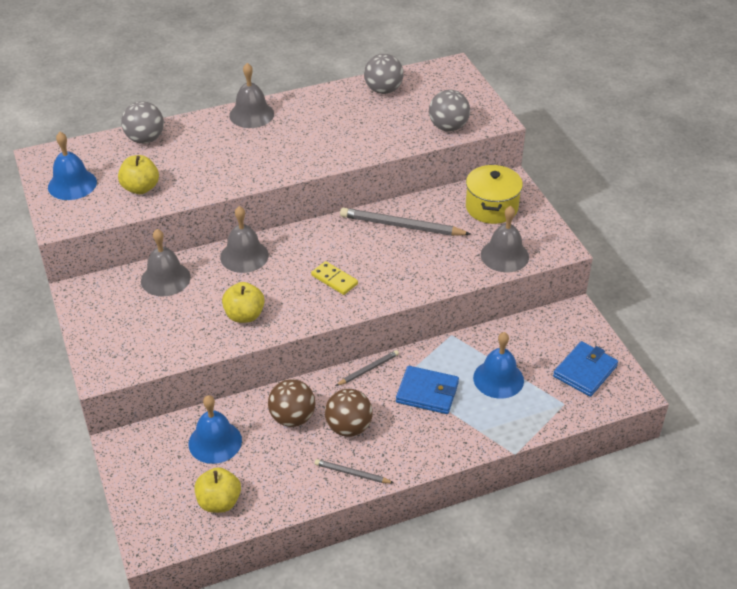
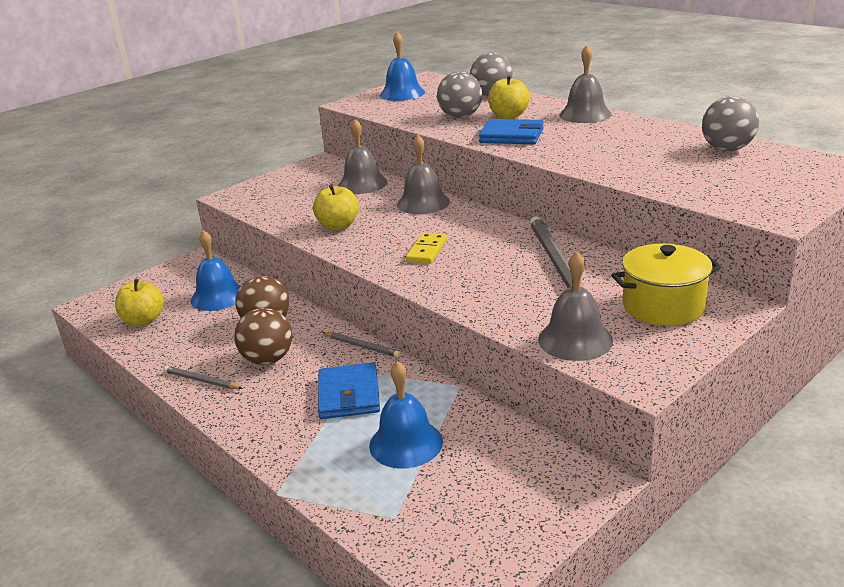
camera: 70 degrees right, 15 degrees down
(140, 188) = (422, 111): yellow apple -> yellow apple (508, 116)
(352, 473) = (201, 380): grey pencil -> grey pencil turned 60 degrees counterclockwise
(448, 127) = (713, 195): grey ball -> grey ball (460, 116)
(585, 371) = (474, 522): blue wallet -> blue wallet (511, 136)

